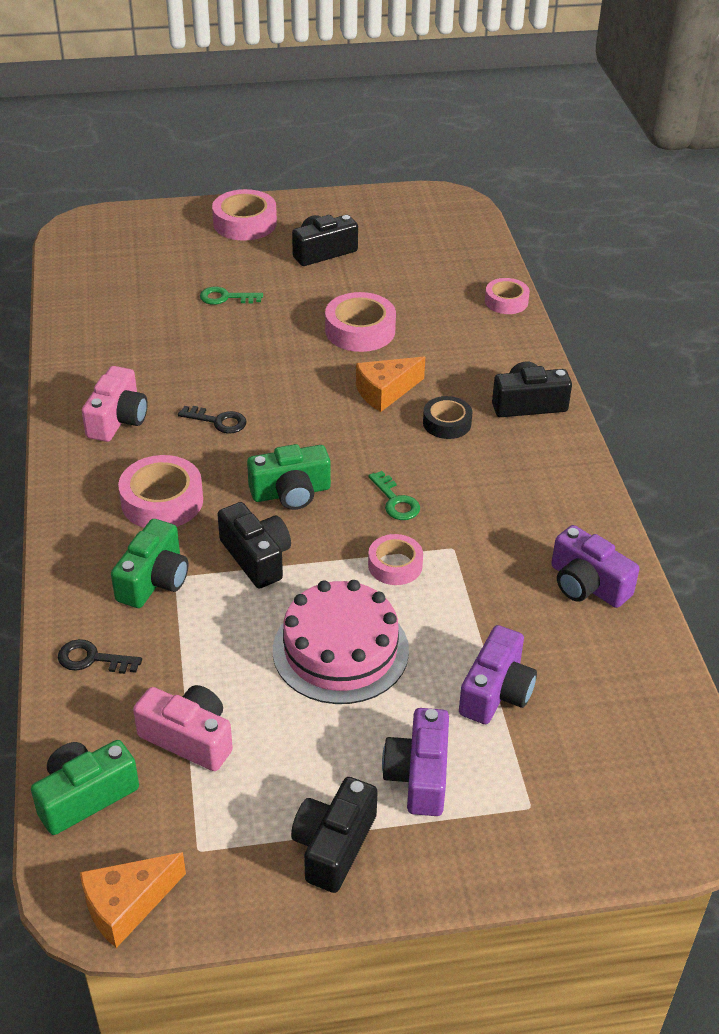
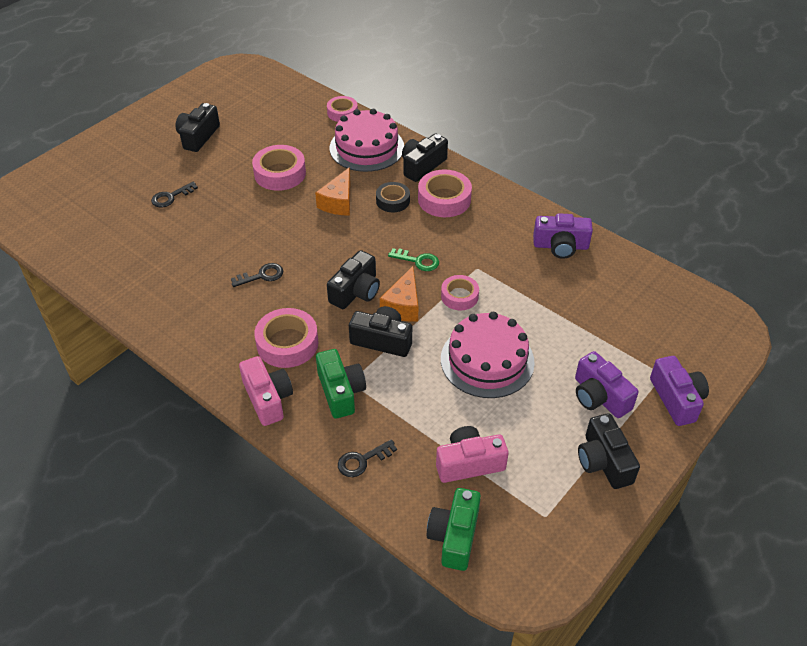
camera: 40 degrees left, 5 degrees up
(118, 419) = (196, 312): pink camera -> pink camera (267, 399)
(127, 905) = (547, 573): orange cheese -> orange cheese (403, 305)
(225, 297) = (171, 197): green key -> black key
(245, 223) = (124, 143): pink tape -> pink tape (444, 199)
(291, 492) = (356, 291): green camera -> black camera
(488, 352) = (367, 147): none -> pink cake
(496, 691) = (583, 329): purple camera -> purple camera (676, 399)

